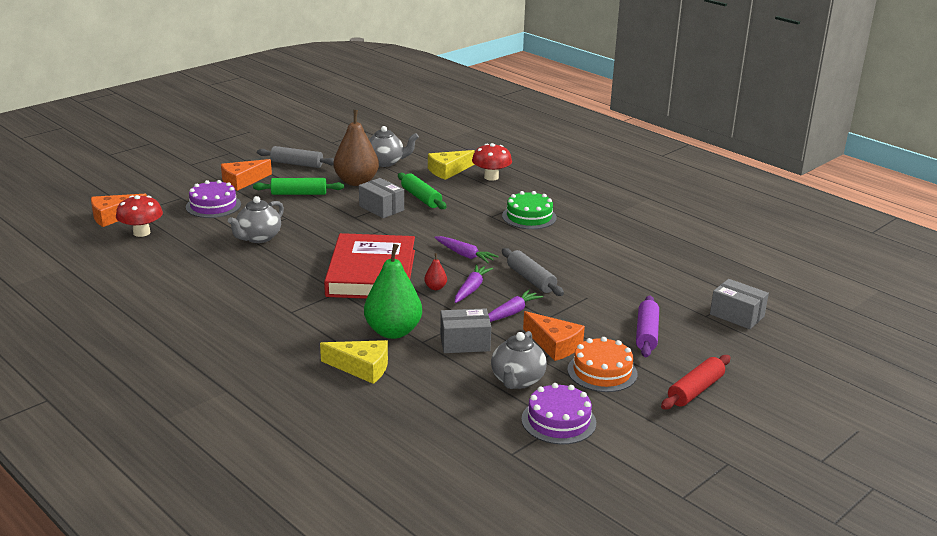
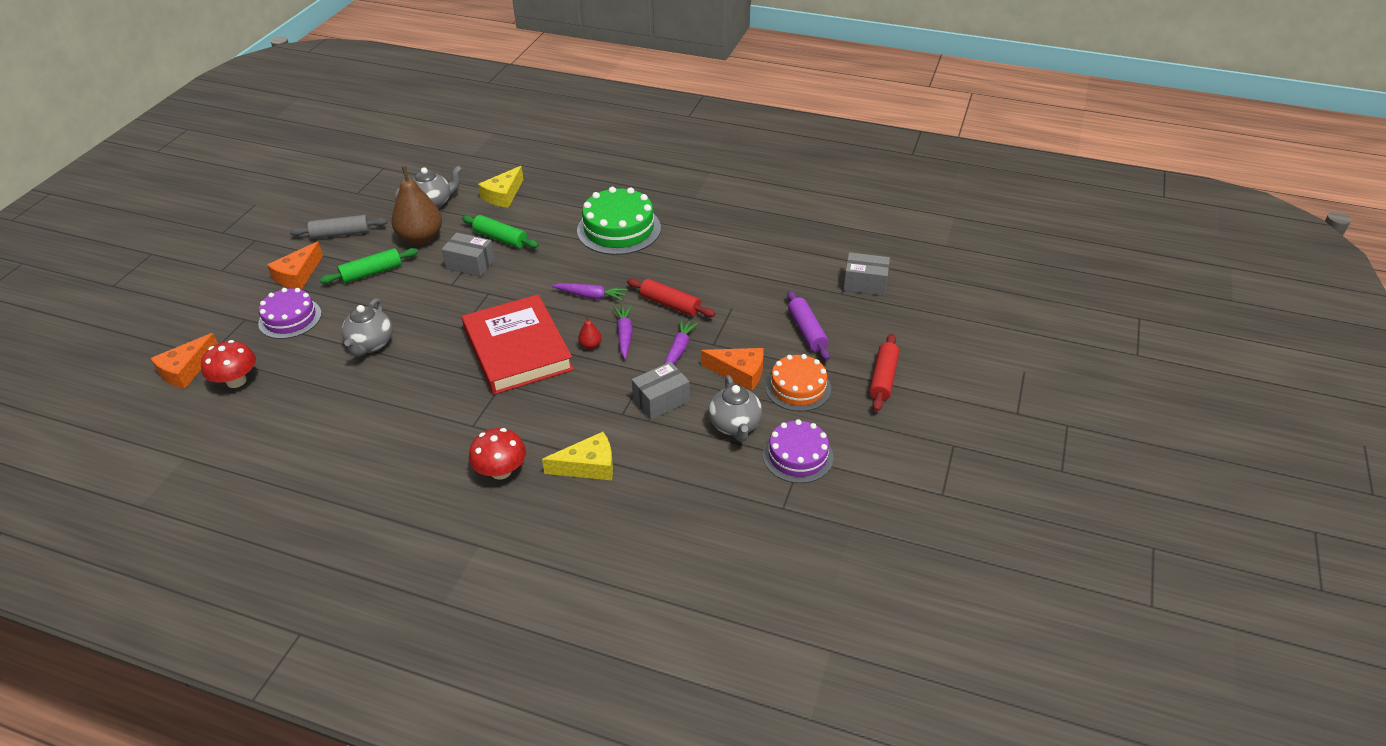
camera: 25 degrees left, 15 degrees up
(393, 331) = (587, 412): green pear -> none
(491, 177) = (550, 191): red mushroom -> red mushroom (501, 471)
(529, 217) = (619, 229): green cake -> green cake, size x1.52
(531, 279) = (670, 304): grey rolling pin -> red rolling pin

